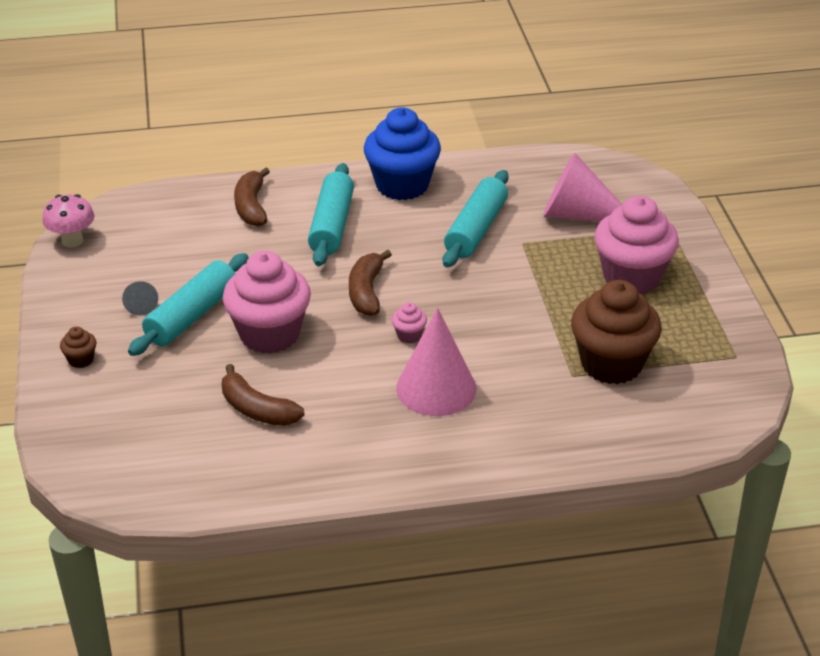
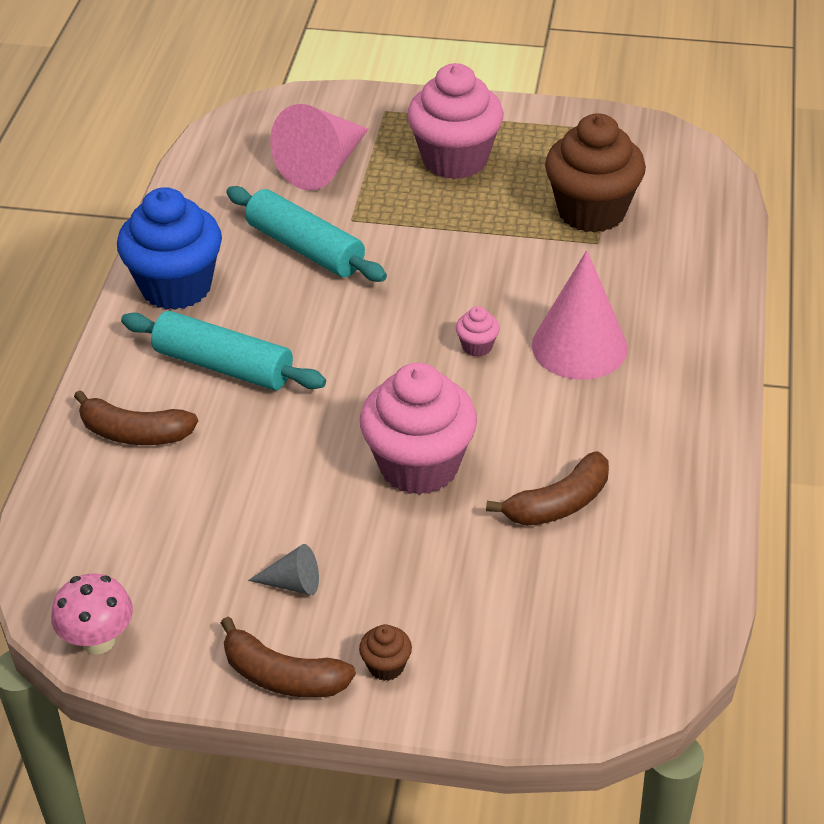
camera: 70 degrees left, 5 degrees up
(192, 316) = (345, 534): turquoise rolling pin -> none
(366, 292) = (377, 364): brown banana -> brown banana (282, 676)

